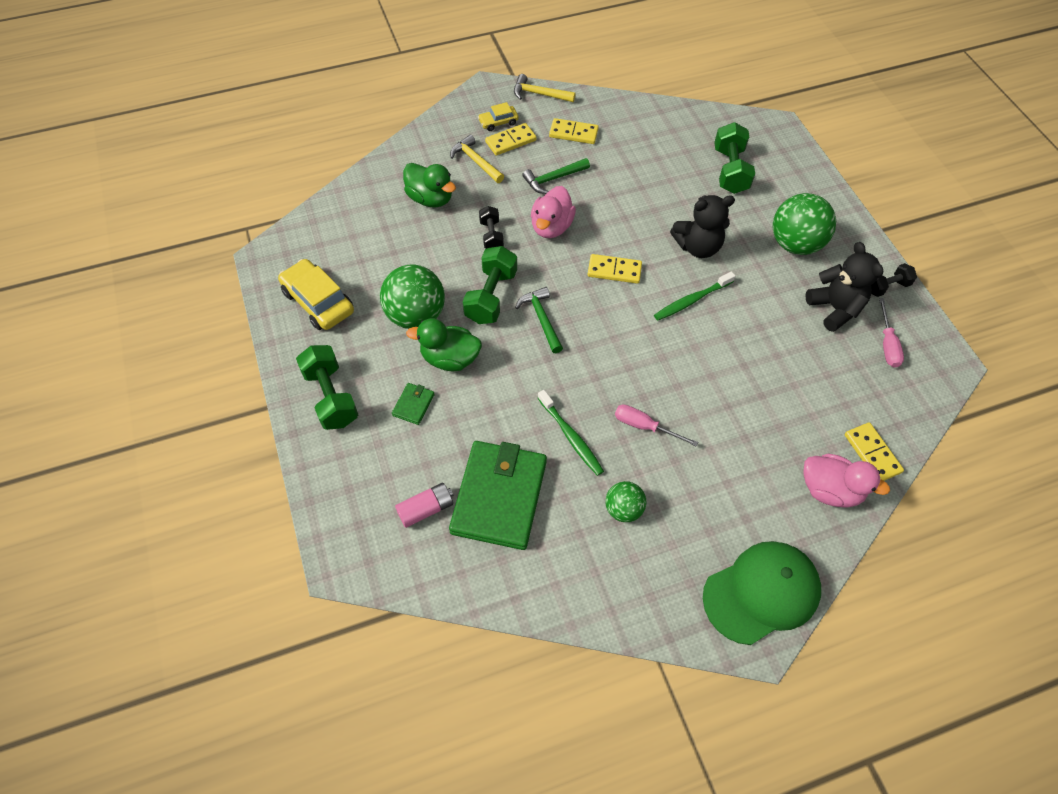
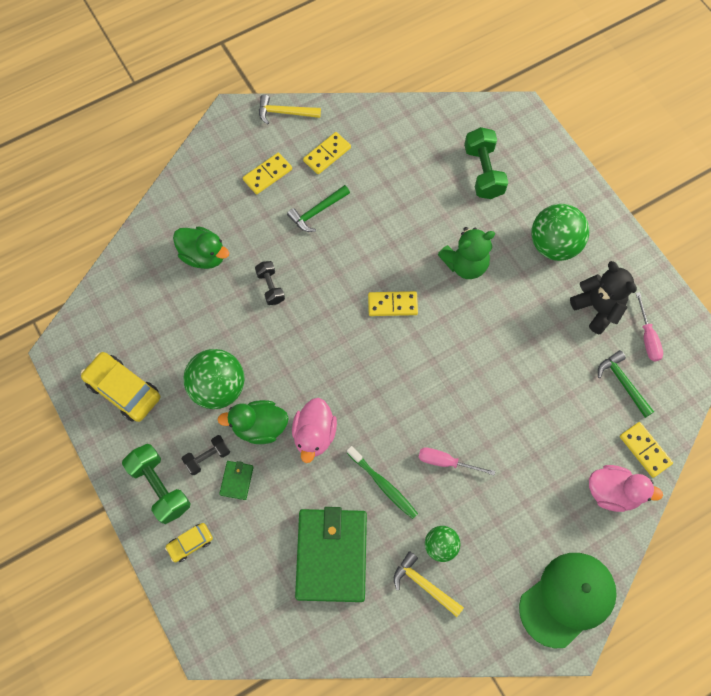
camera: 10 degrees left, 10 degrees up
(426, 509) = (270, 580): pink battery -> none
(476, 161) = (238, 204): yellow hammer -> yellow hammer (424, 584)
(491, 296) = (283, 354): green dumbbell -> none
(498, 122) = (251, 154): yellow car -> yellow car (190, 543)
(541, 319) = (335, 369): green hammer -> green hammer (623, 383)
(551, 227) = (325, 267): pink duck -> pink duck (314, 435)
(573, 133) = (327, 154): yellow domino -> yellow domino turned 45 degrees counterclockwise
(691, 300) = (468, 324): green toothbrush -> none
(697, 247) = (465, 264): black teddy bear -> green teddy bear
(886, 287) = (641, 276): black dumbbell -> black dumbbell (207, 457)

